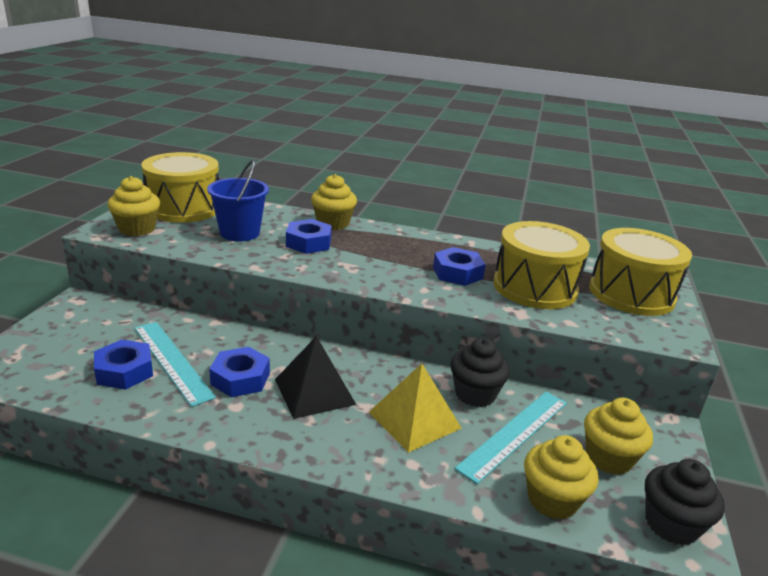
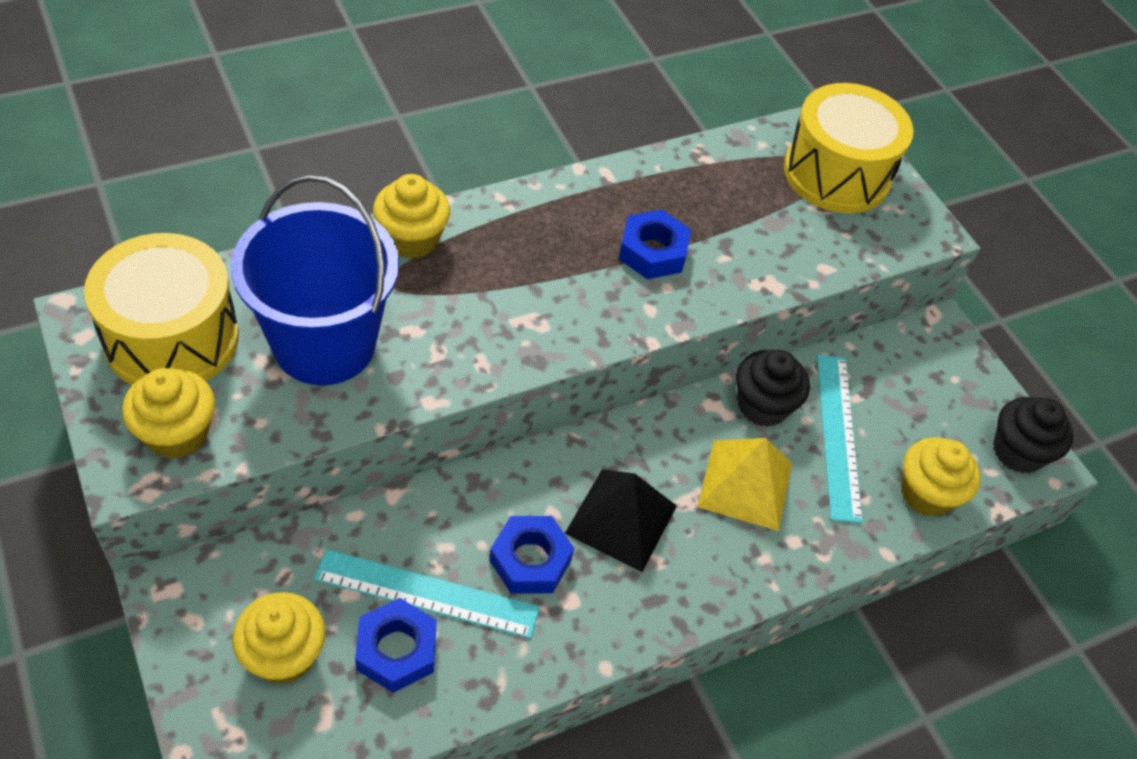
camera: 45 degrees left, 25 degrees up
(240, 233) = (324, 344): blue bucket -> blue bucket, size x1.55
(308, 243) = (433, 305): blue nut -> none
(535, 287) = (746, 226): yellow drum -> none
(609, 458) = (927, 408): yellow cupcake -> yellow cupcake (284, 655)

